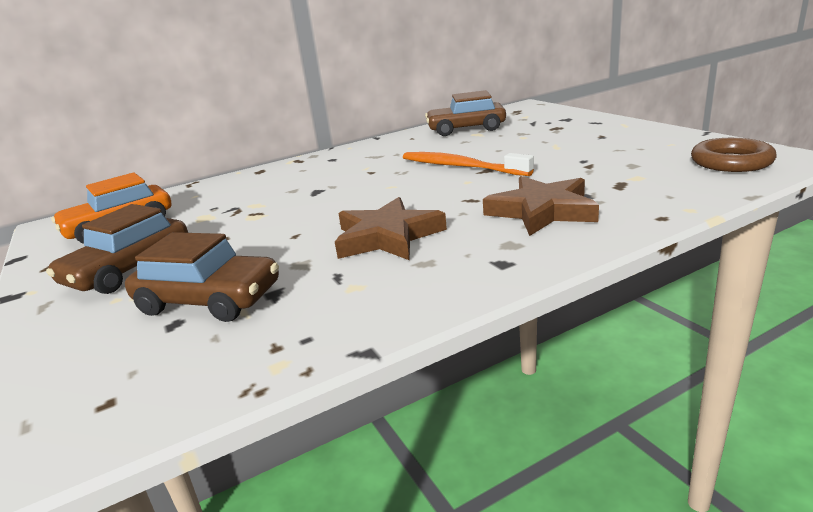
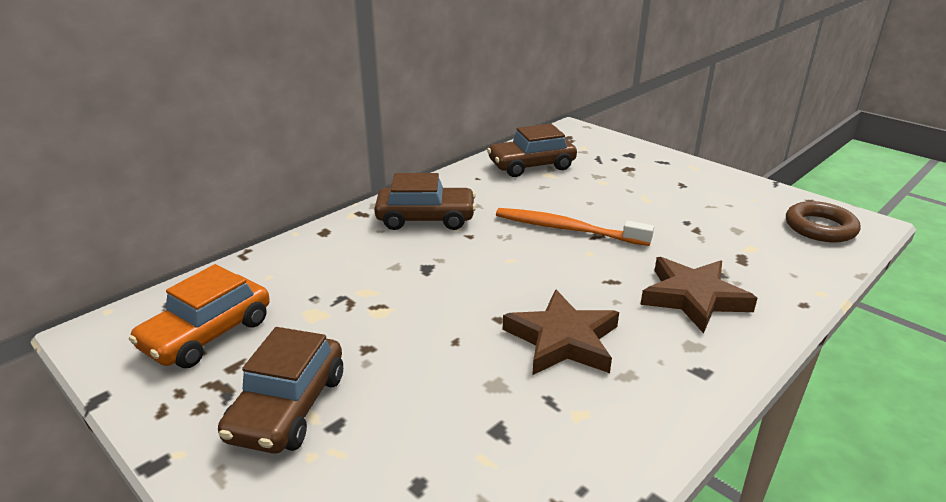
camera: 20 degrees left, 5 degrees up
(209, 300) = (433, 447): brown car -> brown car (426, 218)

